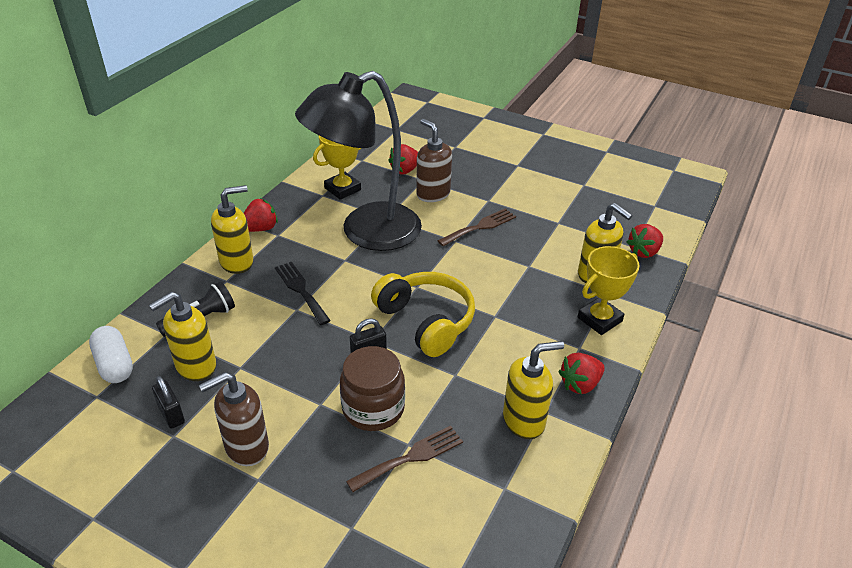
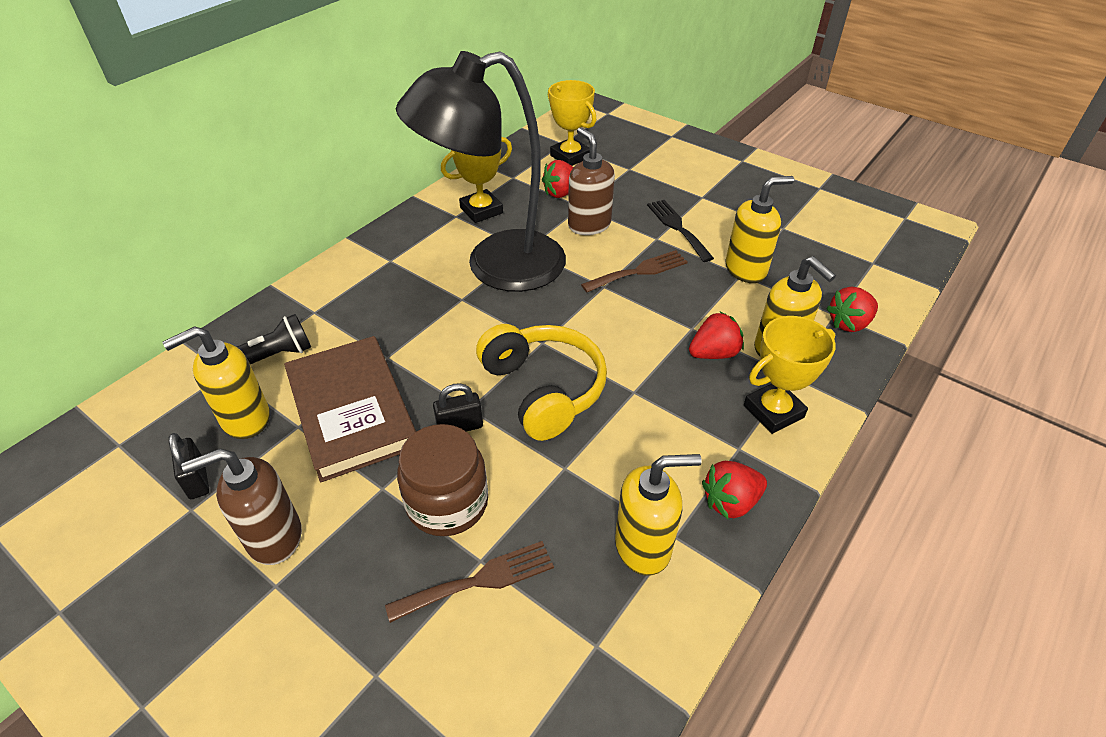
camera: 10 degrees right, 5 degrees up
(114, 364) = (152, 406): white capsule -> none
(237, 262) = (333, 290): yellow soap dispenser -> yellow soap dispenser (746, 269)
(260, 228) = (372, 251): red strawberry -> red strawberry (713, 353)
(280, 351) = (352, 410): none -> brown book
(301, 290) = (398, 333): black fork -> black fork (677, 227)
(405, 140) = (570, 156): none -> yellow trophy

